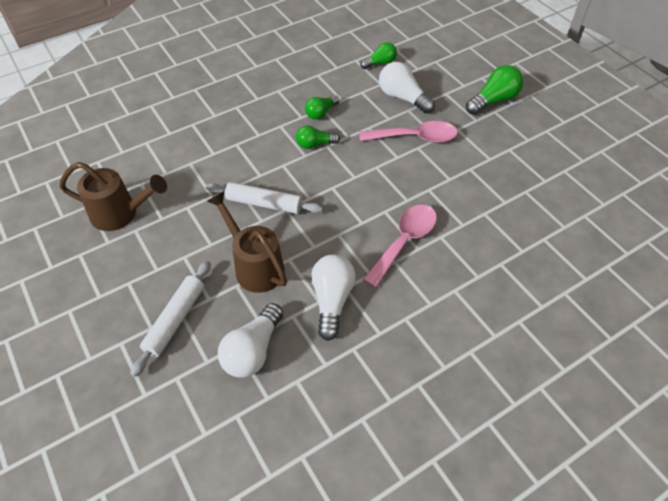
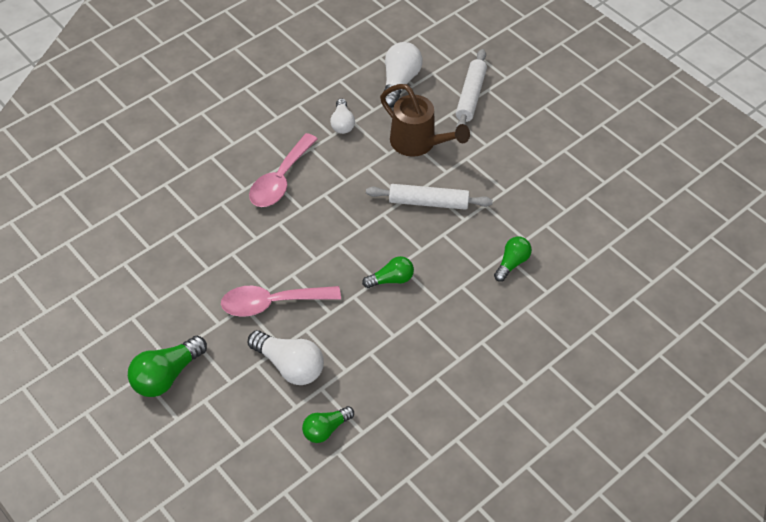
camera: 170 degrees right, 0 degrees up
(120, 214) = (568, 176): brown watering can -> none
(321, 113) = (393, 327): green light bulb -> green light bulb (512, 263)
(332, 300) = (342, 123): white light bulb -> white light bulb, size x0.63

